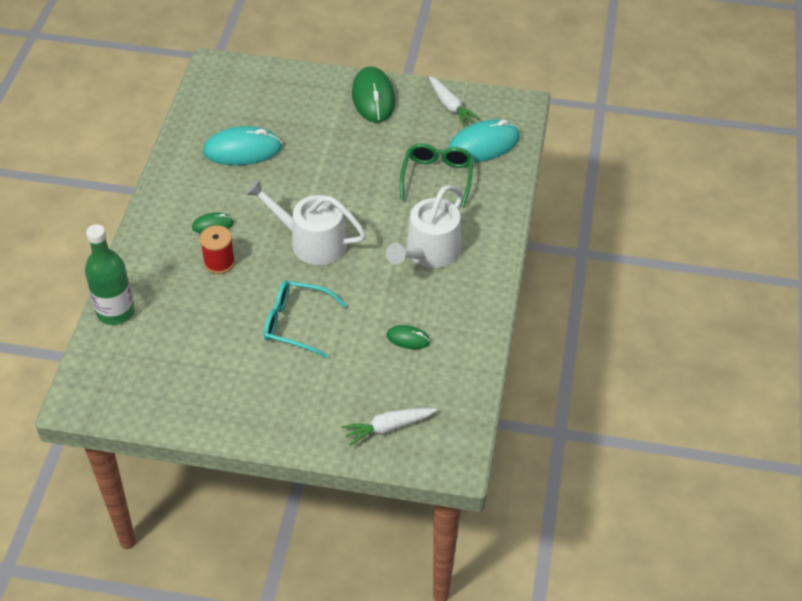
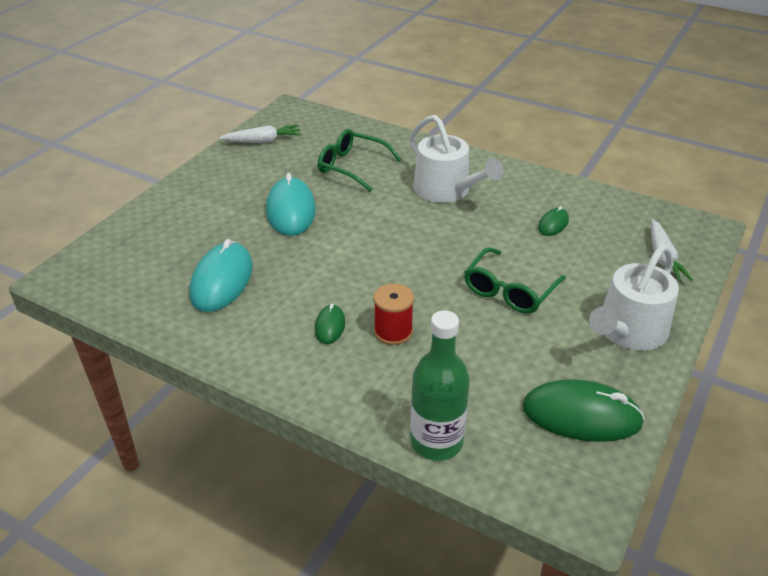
camera: 70 degrees left, 10 degrees down
(296, 323) = (509, 290): turquoise glasses -> green glasses
(311, 241) = (395, 258): white watering can -> white watering can (628, 331)
(373, 97) = (213, 179): green mouse -> green mouse (581, 415)
(483, 145) = (326, 135): turquoise mouse -> turquoise mouse (291, 210)

